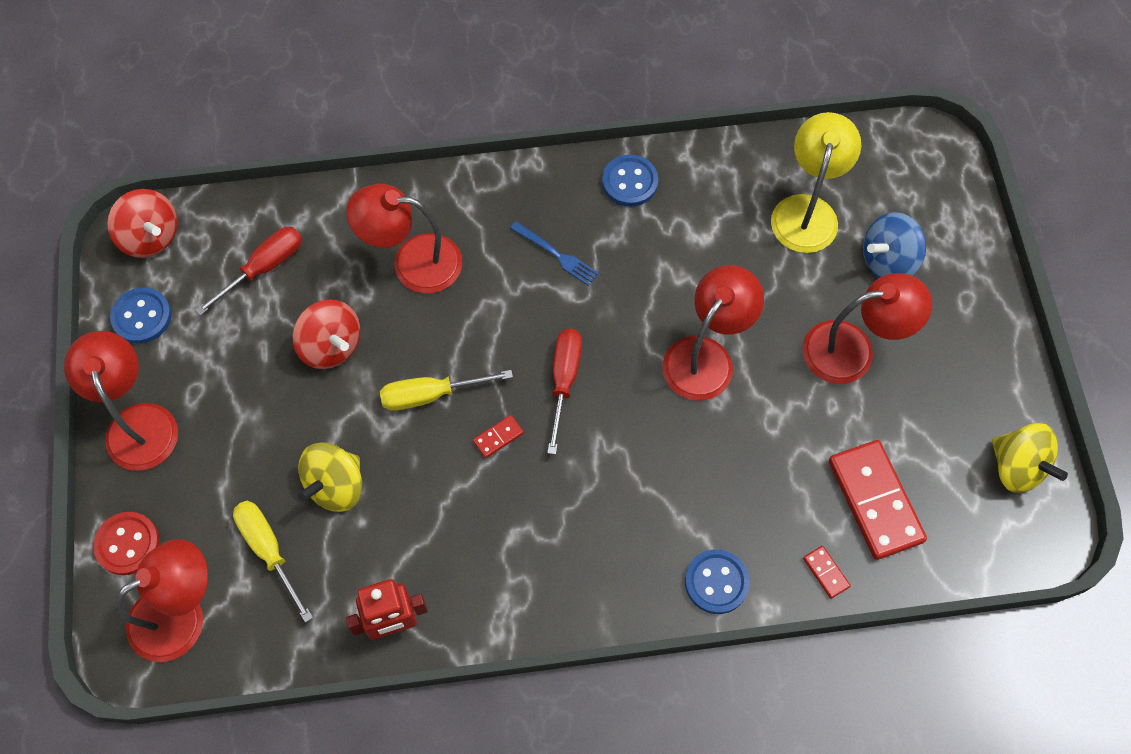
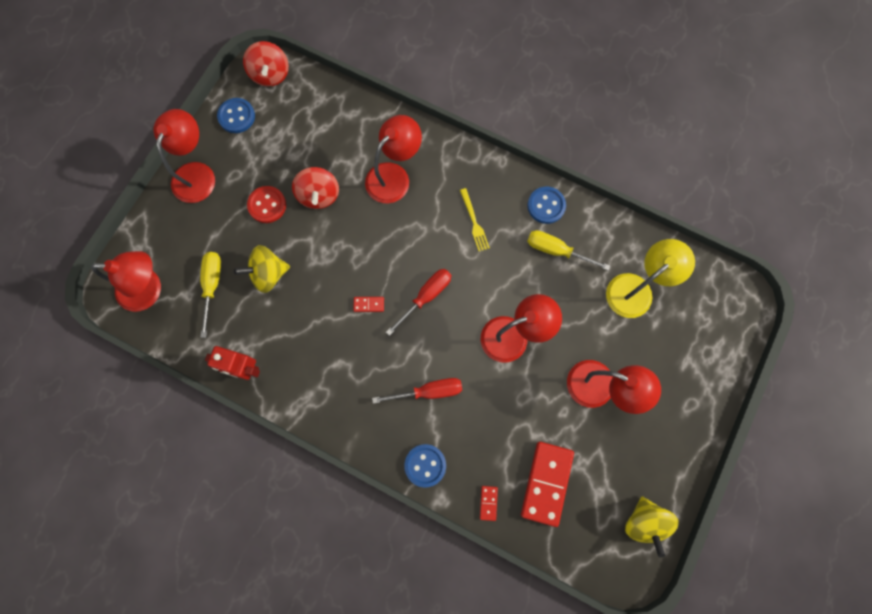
camera: 35 degrees right, 10 degrees up
(127, 544) = (149, 235): red button -> red button (267, 205)
(264, 268) = (315, 129): red screwdriver -> red screwdriver (429, 391)
(412, 262) = (394, 176): red lamp -> red lamp turned 90 degrees clockwise
(430, 395) = (350, 257): yellow screwdriver -> yellow screwdriver (556, 250)
(556, 255) = (474, 222): blue fork -> yellow fork
(887, 261) = (661, 350): blue spinning top -> none

